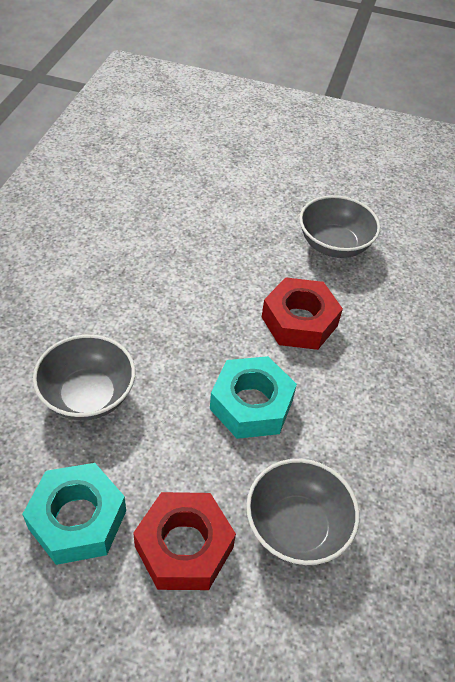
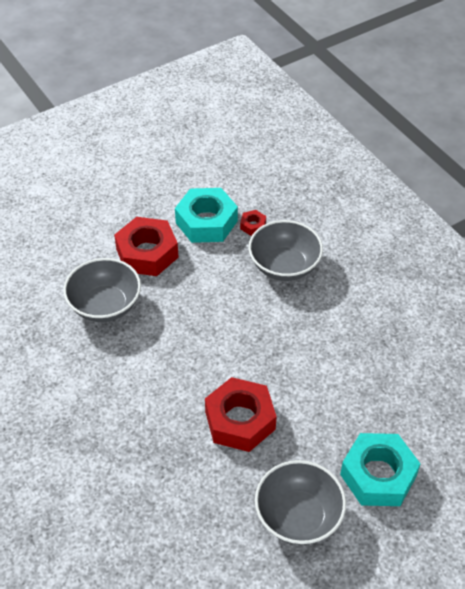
camera: 135 degrees right, 0 degrees up
(46, 464) = (253, 225): none -> red nut
(251, 404) = (200, 340): turquoise nut -> turquoise nut (378, 475)

